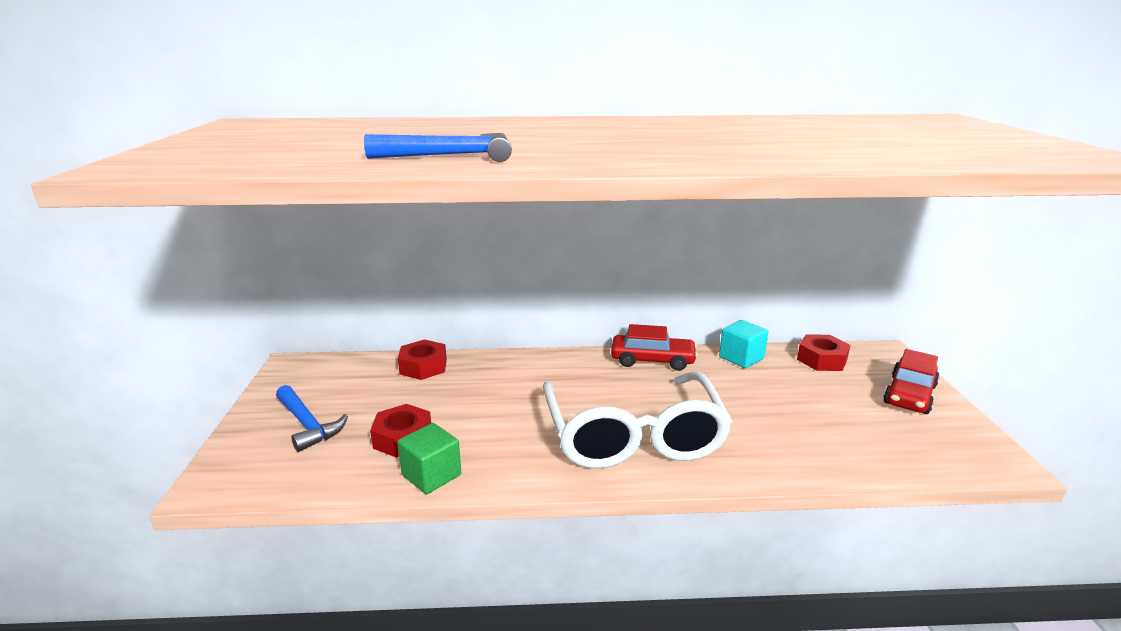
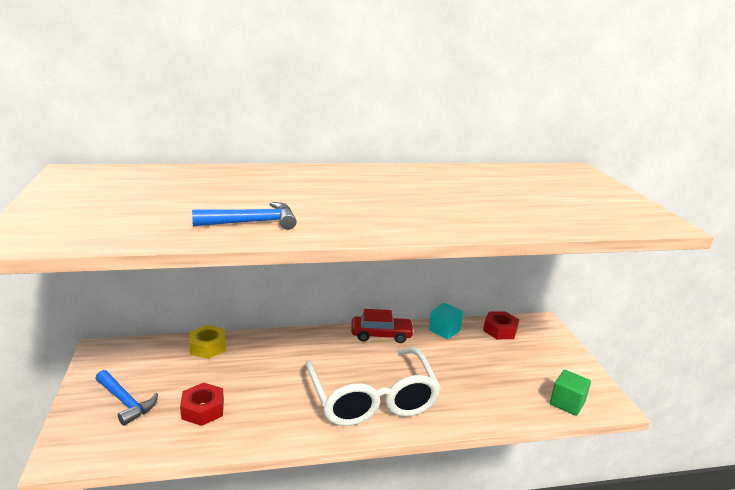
camera: 10 degrees left, 0 degrees up
(423, 366) = (208, 347): red nut -> yellow nut
(431, 475) = (230, 438): green cube -> green cube (567, 403)
(909, 395) = (557, 356): red car -> none

